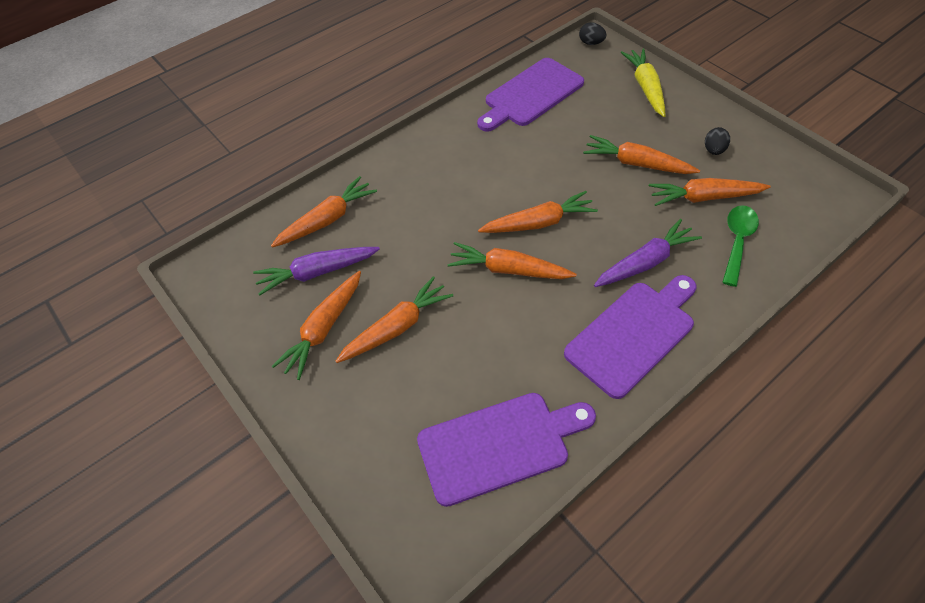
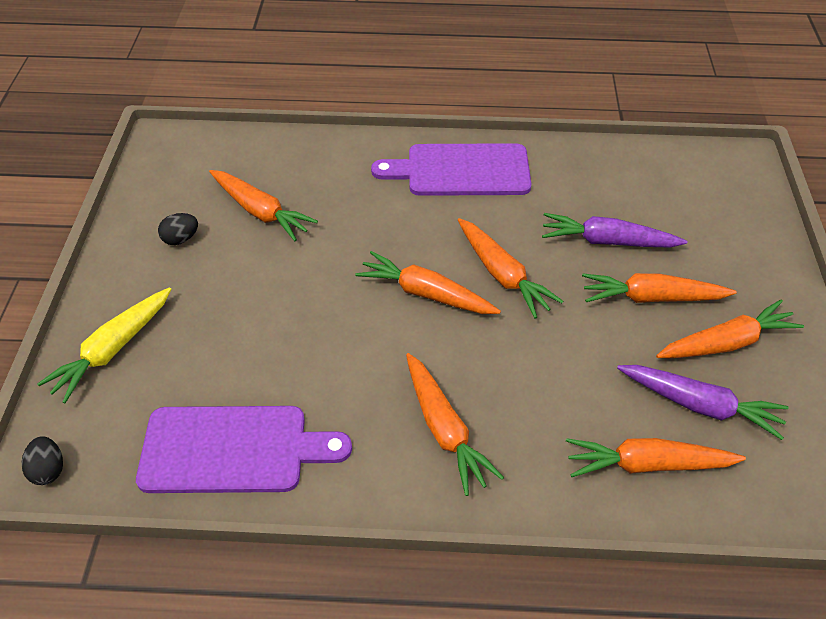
camera: 140 degrees left, 5 degrees down
(499, 445) = (634, 177): purple cutting board -> none
(637, 164) = (262, 278): orange carrot -> orange carrot (444, 429)
(645, 262) = (383, 203): purple carrot -> purple carrot (607, 241)
(737, 241) = (294, 169): green spoon -> none

